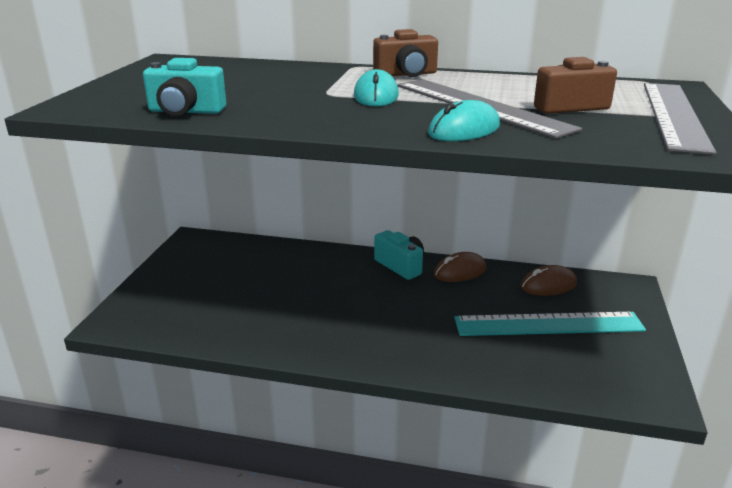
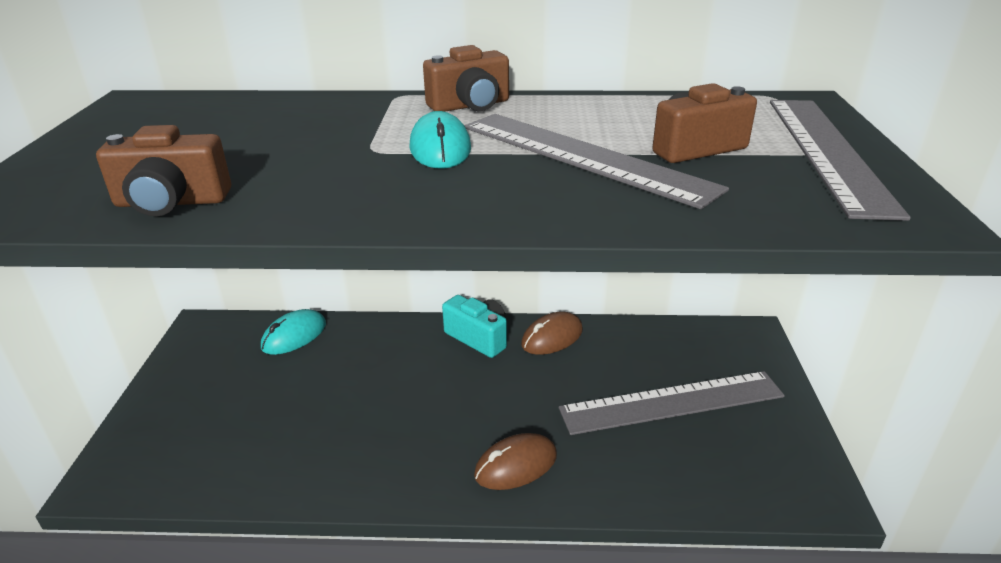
camera: 10 degrees left, 5 degrees up
(185, 111) = (171, 202): turquoise camera -> brown camera
(464, 130) = (576, 204): turquoise mouse -> turquoise mouse (294, 336)
(548, 285) = (660, 344): brown mouse -> brown mouse (516, 465)
(548, 324) = (672, 403): turquoise ruler -> grey ruler

